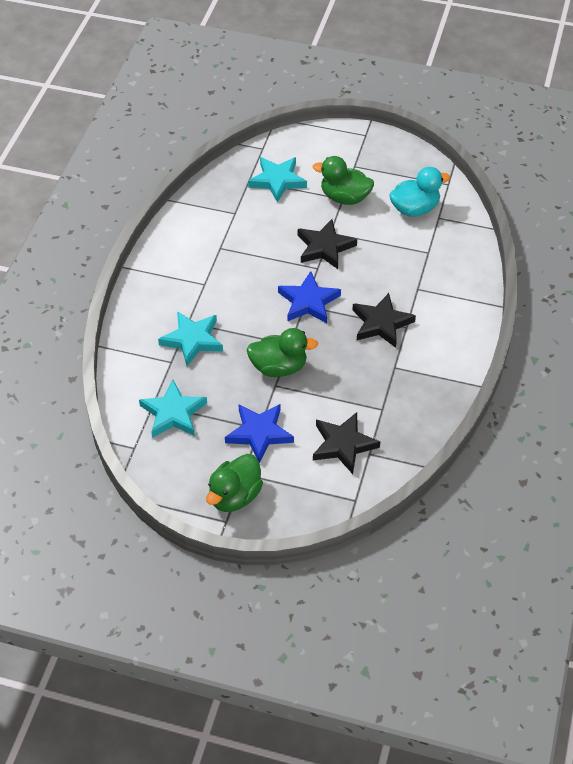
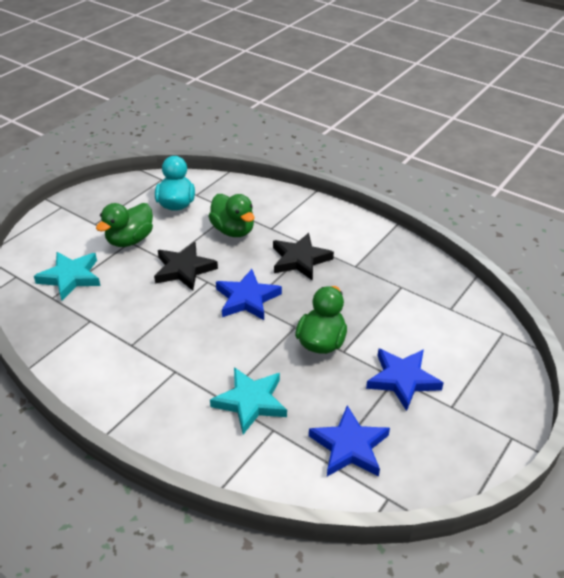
camera: 70 degrees left, 10 degrees down
(173, 413) = (349, 446): turquoise star -> blue star
(235, 496) = (480, 421): green duck -> green duck (233, 230)
(343, 445) = (435, 323): black star -> none

